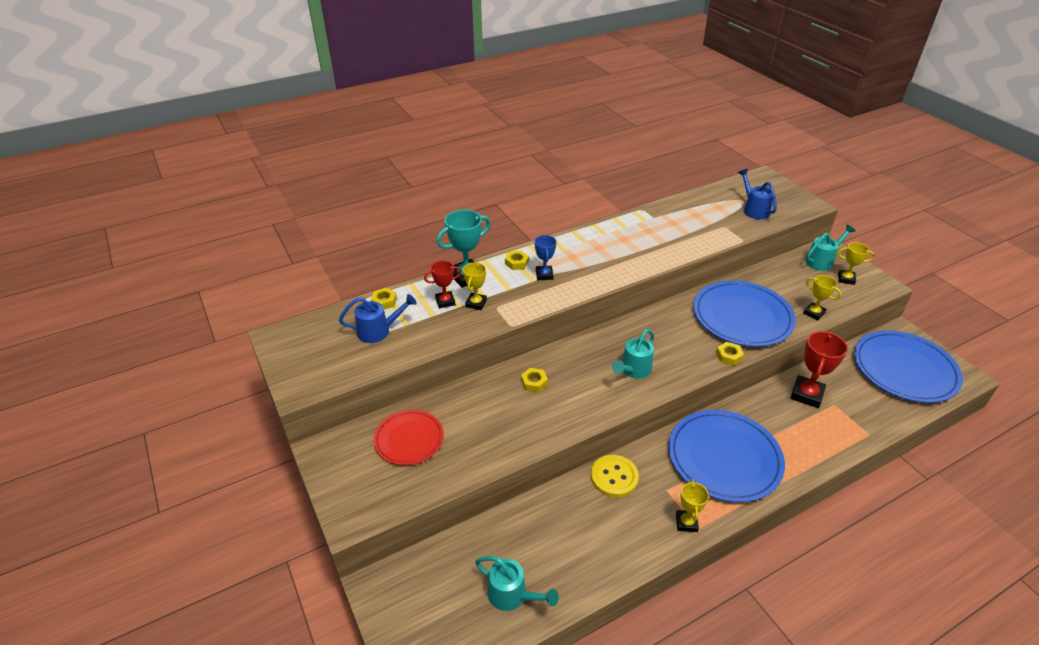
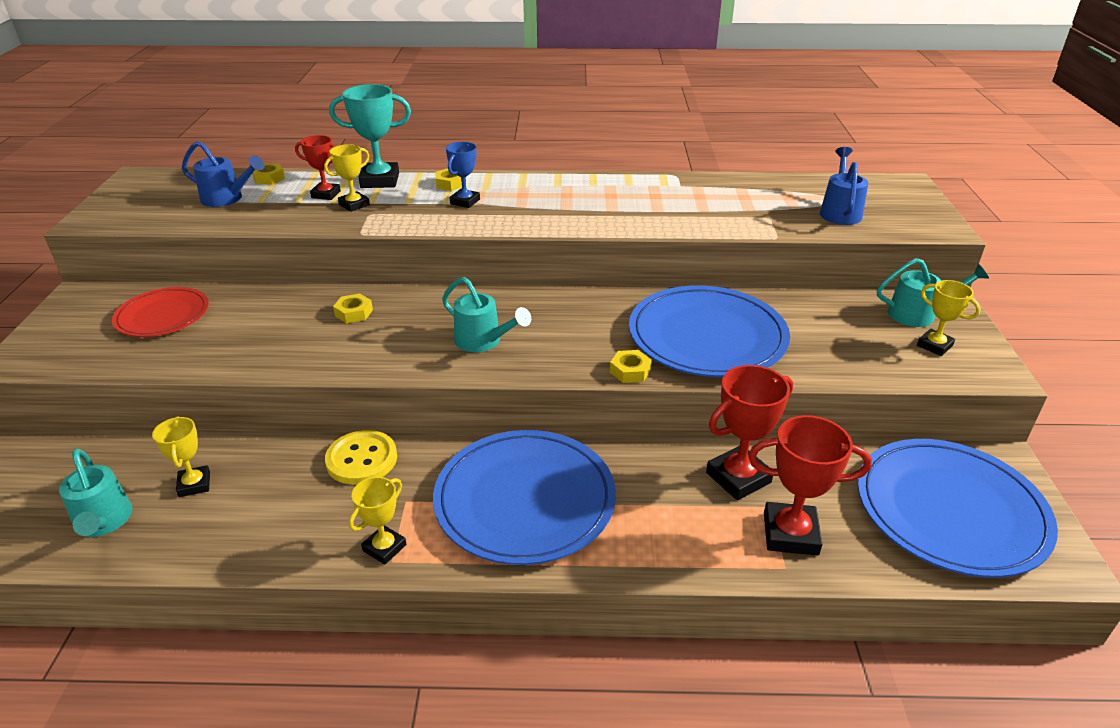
camera: 30 degrees right, 5 degrees down
(633, 370) = (483, 341): turquoise watering can -> turquoise watering can turned 120 degrees counterclockwise
(814, 313) = (826, 367): yellow trophy -> yellow trophy (194, 484)
(856, 415) = (790, 534): none -> red trophy

